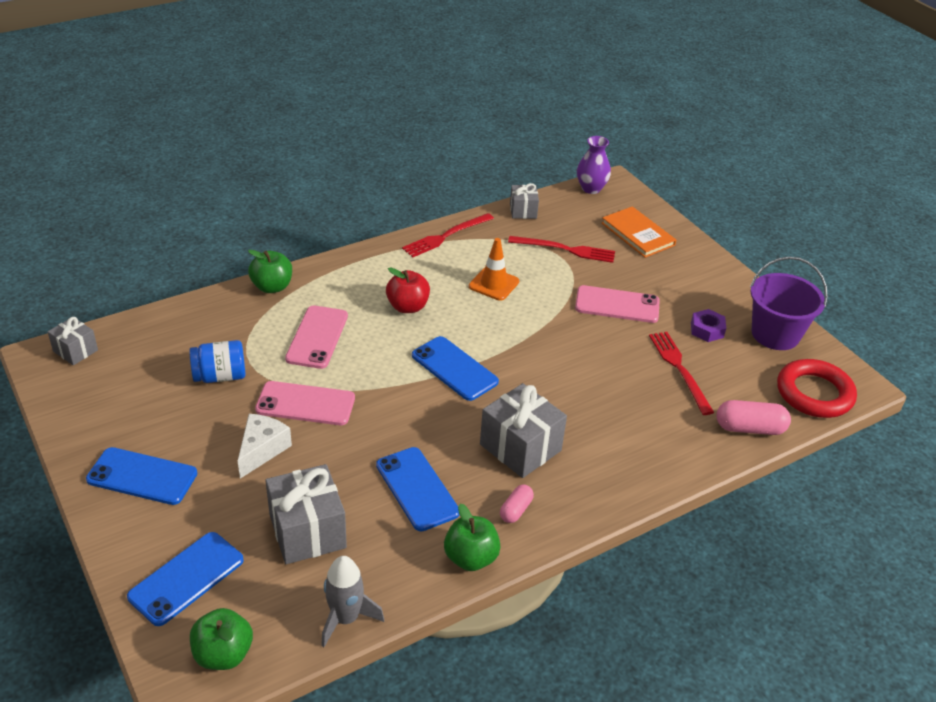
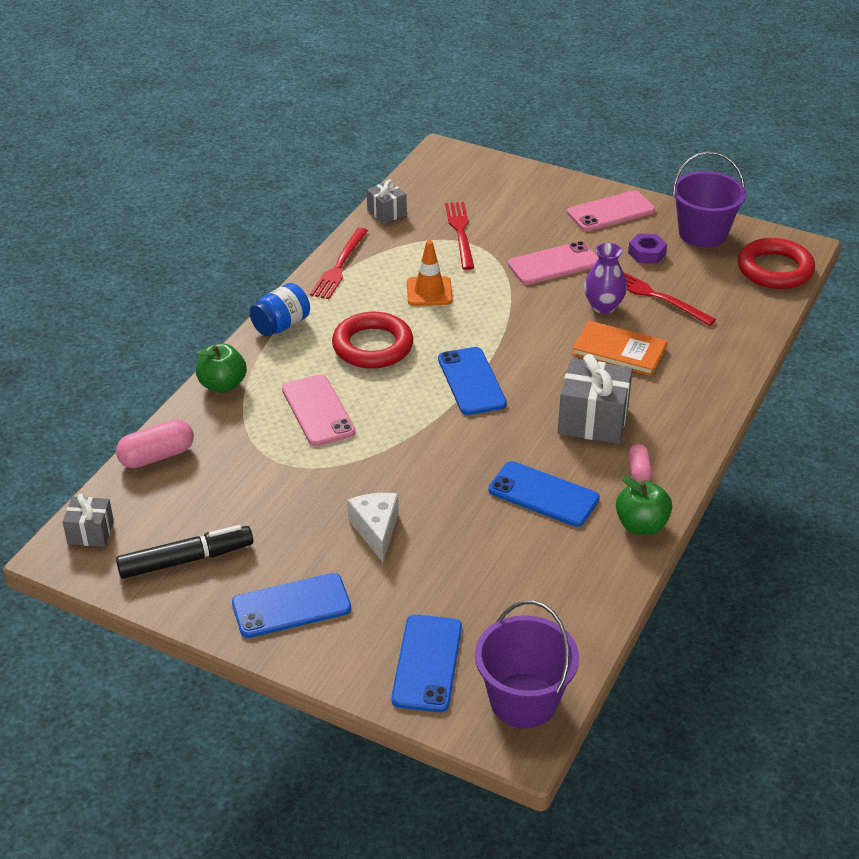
camera: 30 degrees left, 0 degrees up
(112, 403) = (186, 560): none -> black marker
(220, 376) = (264, 487): blue jar -> blue jar (281, 325)
(223, 654) = (523, 700): green apple -> purple bucket
(305, 404) = (372, 473): pink phone -> pink phone (611, 212)
(307, 531) = (488, 573): grey gift -> none
(345, 618) = (592, 621): grey rocket -> none
(407, 307) = (372, 346): red apple -> red ring
(454, 369) = (471, 381): blue phone -> blue phone turned 60 degrees clockwise
(565, 249) = (460, 233): red fork -> red fork turned 75 degrees counterclockwise
(591, 188) = (427, 166): purple vase -> purple vase (603, 306)
(638, 234) = (510, 192): orange book -> orange book (619, 351)
(749, 428) = (753, 320): pink capsule -> pink capsule (157, 456)

